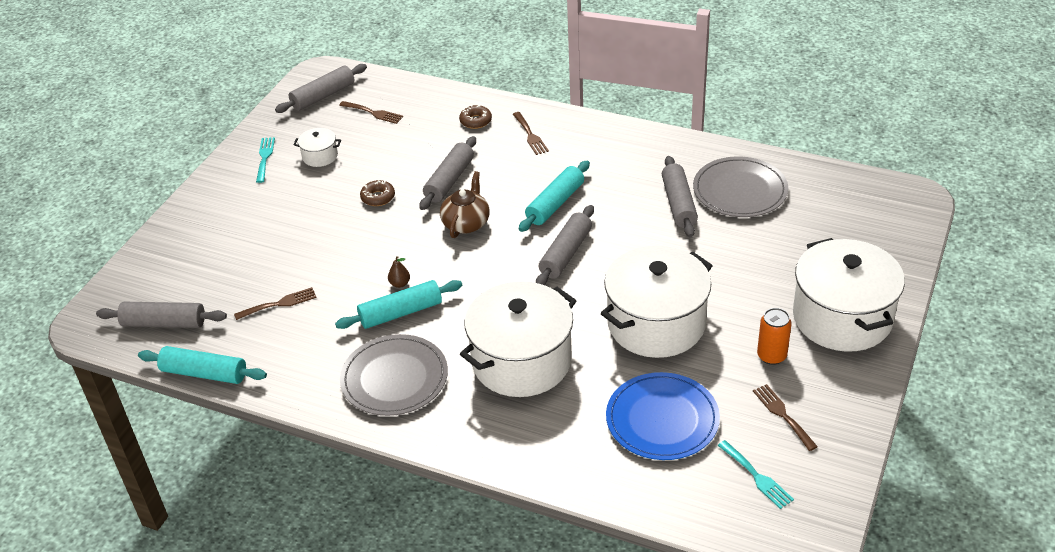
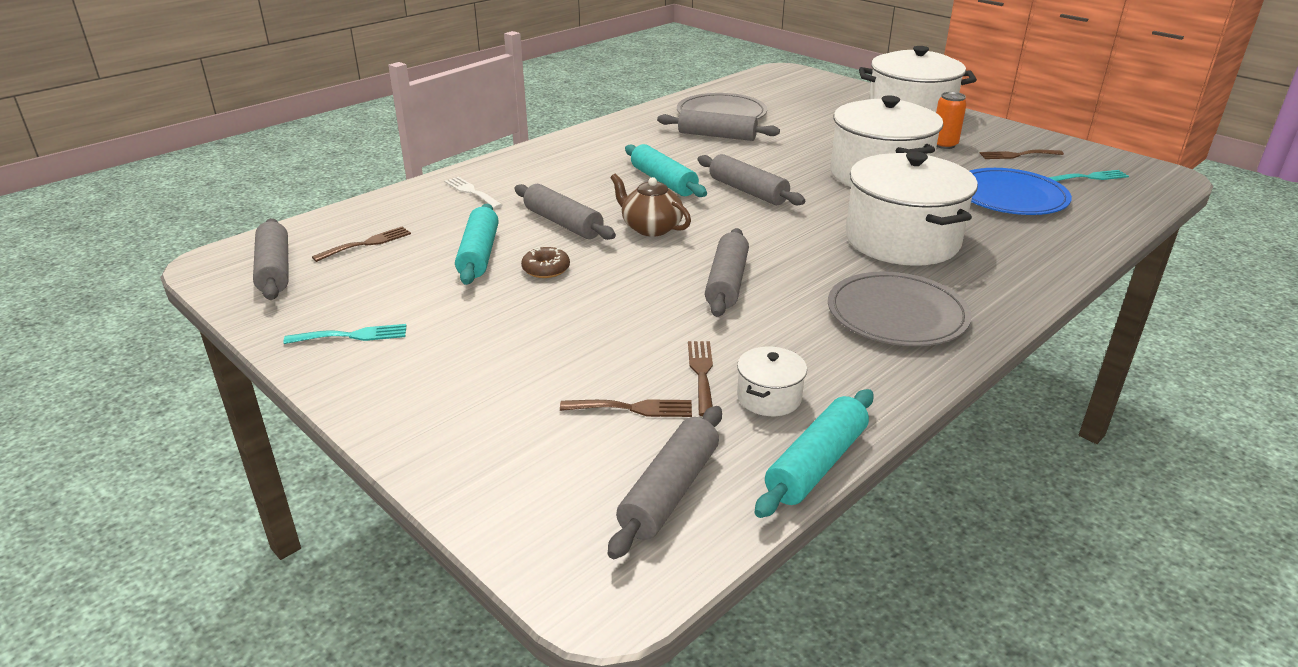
camera: 70 degrees left, 10 degrees down
(265, 157) = (353, 335): turquoise fork -> turquoise fork turned 150 degrees clockwise
(320, 156) = (408, 293): white pot -> white pot (769, 397)
(400, 284) = (726, 283): brown pear -> grey rolling pin
(401, 313) = (781, 291): turquoise rolling pin -> turquoise rolling pin (479, 254)
(476, 121) = (471, 192): brown donut -> white fork
(530, 135) = (535, 172): brown fork -> brown fork (633, 408)

